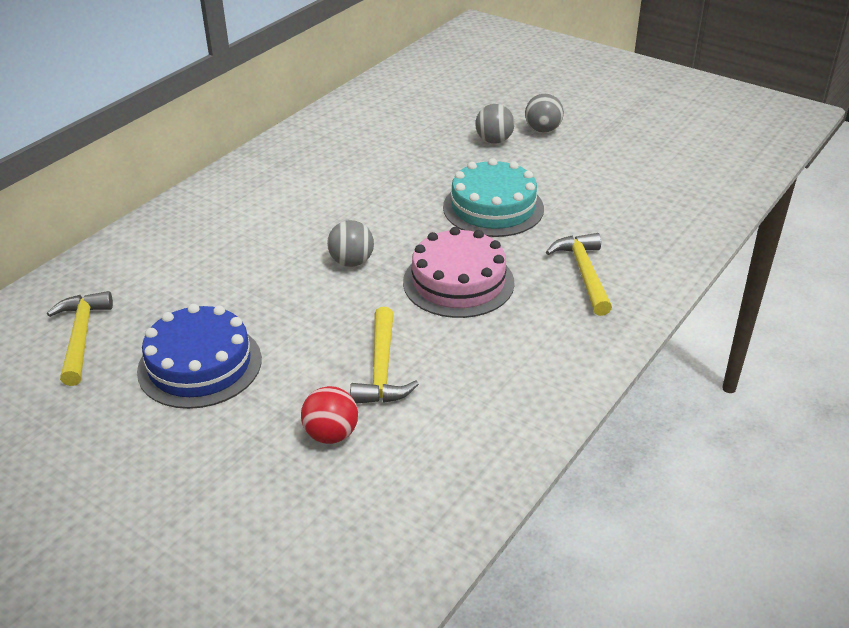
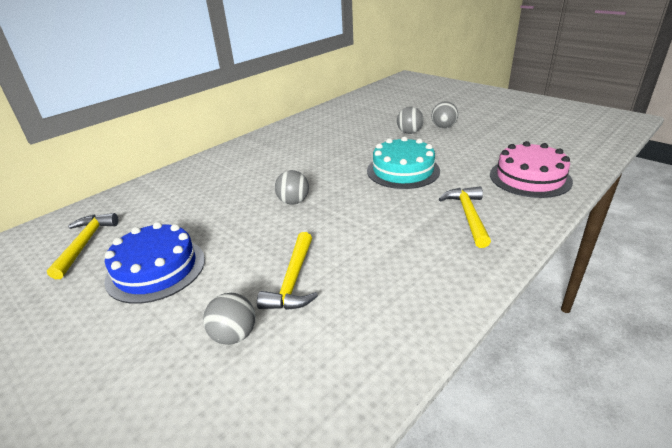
camera: 10 degrees right, 5 degrees down
(331, 434) = (234, 335): red ball -> grey ball
(458, 282) = (368, 218): pink cake -> pink cake (530, 178)

